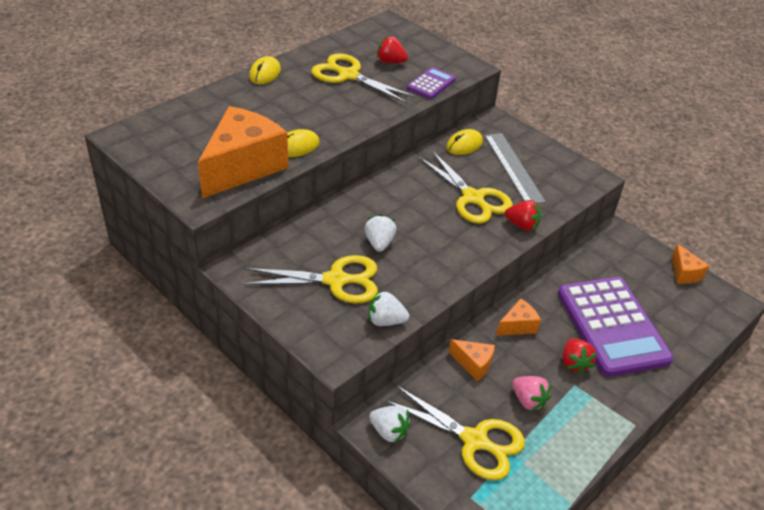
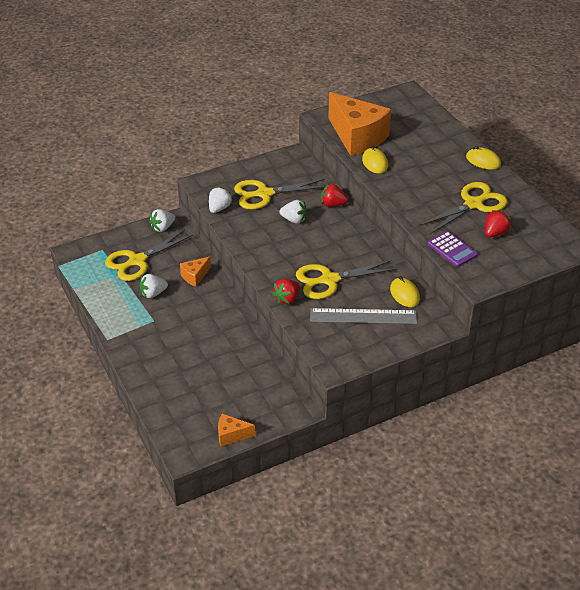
camera: 110 degrees right, 0 degrees up
(335, 280) = (264, 194): yellow scissors -> yellow scissors turned 60 degrees clockwise
(518, 326) = (218, 308): orange cheese -> none
(528, 401) = (153, 293): pink strawberry -> white strawberry
(574, 363) = (171, 327): red strawberry -> red strawberry (333, 204)
(612, 326) = (195, 361): purple calculator -> none

